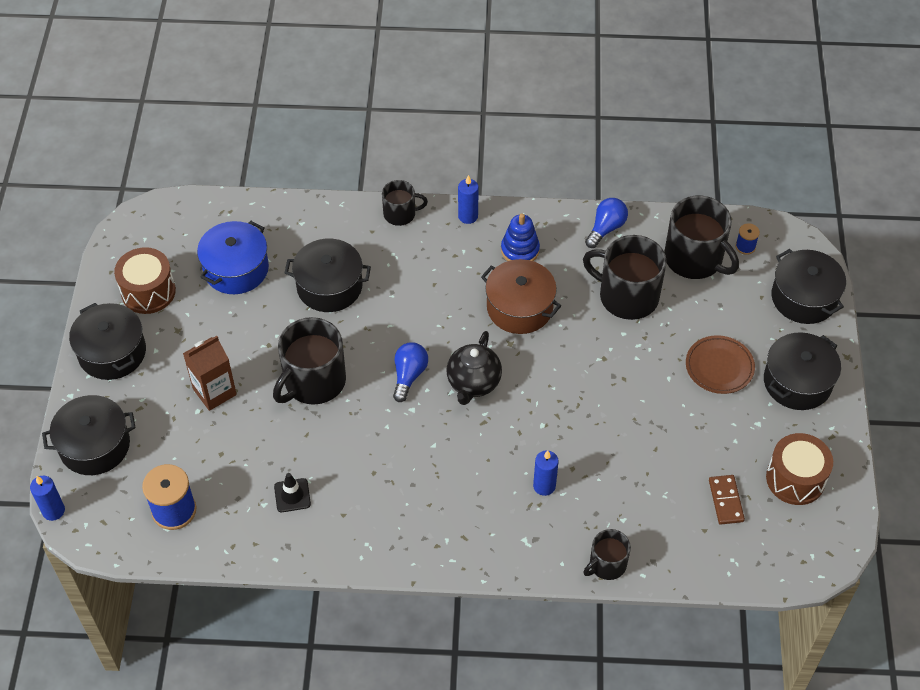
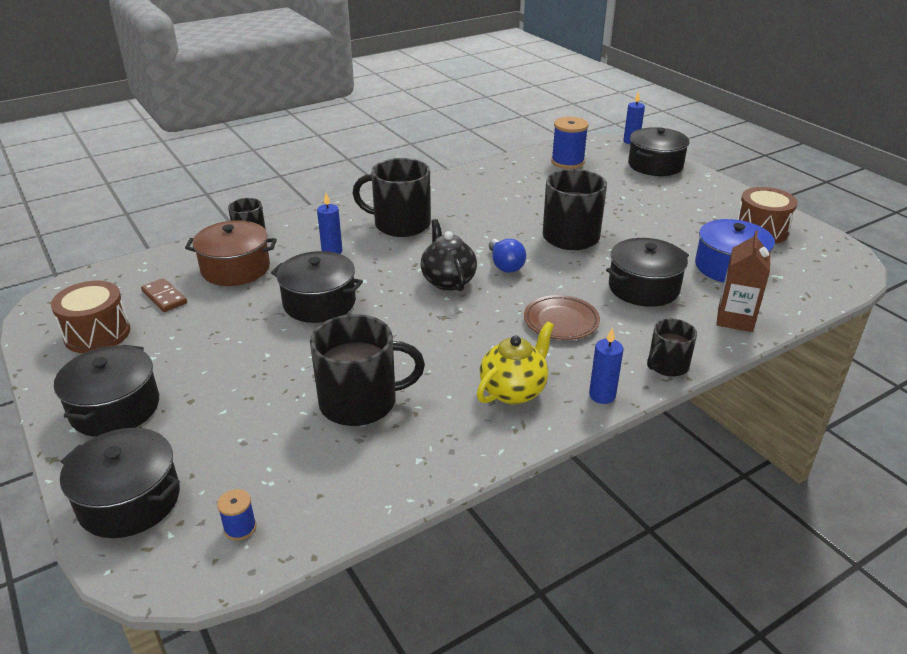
camera: 145 degrees right, 20 degrees down
(112, 352) = (722, 198): black pot -> black pot (319, 303)
(214, 392) = (627, 207): brown carton -> brown carton (735, 319)
(292, 495) = (507, 189): black traffic cone -> none
(519, 307) = (462, 344): brown pot -> brown pot (235, 268)
(520, 250) = (514, 391): blue stacking toy -> yellow teapot
(606, 228) = (440, 459): blue light bulb -> none
(694, 258) = (304, 478): black mug -> black mug (400, 224)
(719, 367) = (215, 384): brown plate -> brown plate (561, 321)

